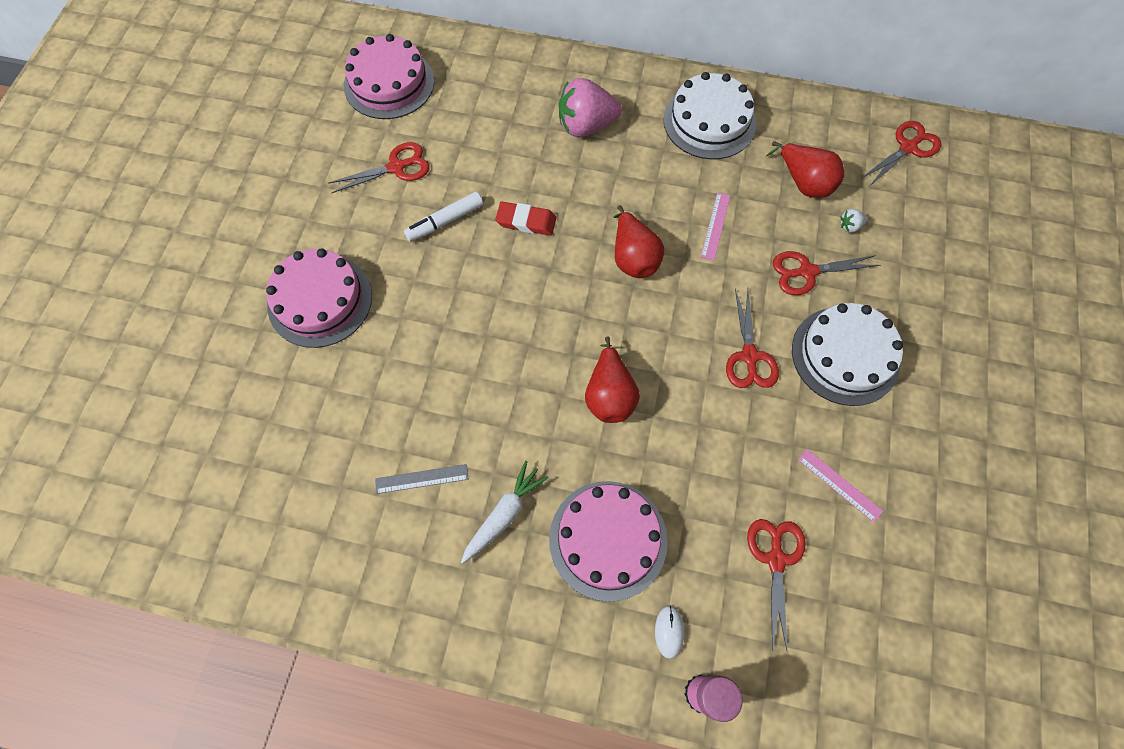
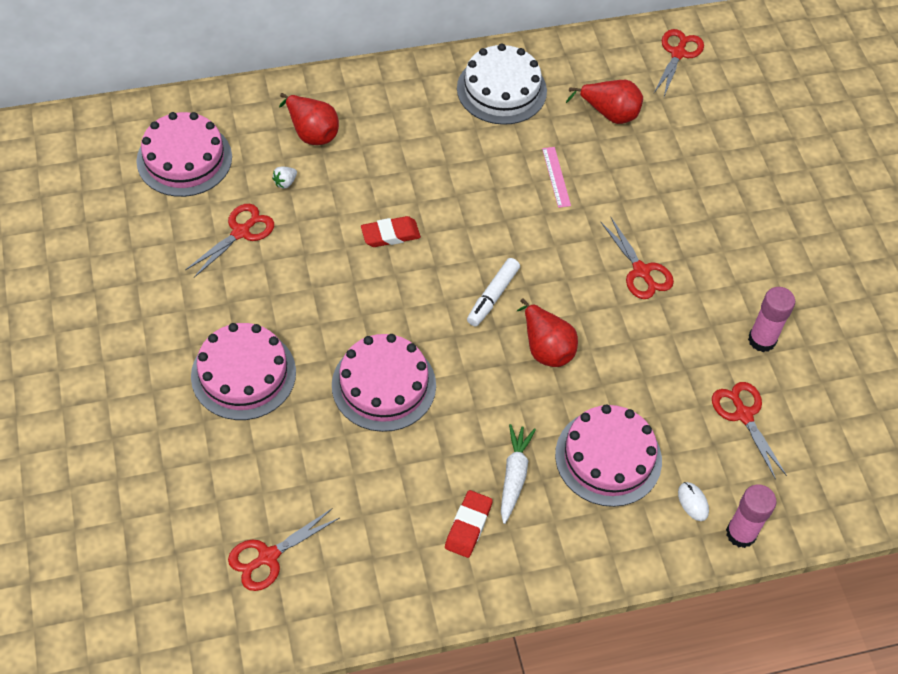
camera: 30 degrees left, 10 degrees down
(421, 478) = (428, 478): grey ruler -> none
(431, 546) = (468, 526): none -> red eraser
(435, 365) = (384, 385): none -> pink cake
(445, 221) = (317, 262): white marker -> white marker (493, 296)
(586, 126) = (395, 132): pink strawberry -> none
(633, 258) = (502, 229): red pear -> red pear (312, 132)
(807, 272) = (651, 186): red scissors -> red scissors (268, 557)
(839, 485) = (762, 340): pink ruler -> pink glue stick
(845, 355) = (715, 240): white cake -> none
(850, 226) = (665, 136): white strawberry -> white strawberry (285, 182)

